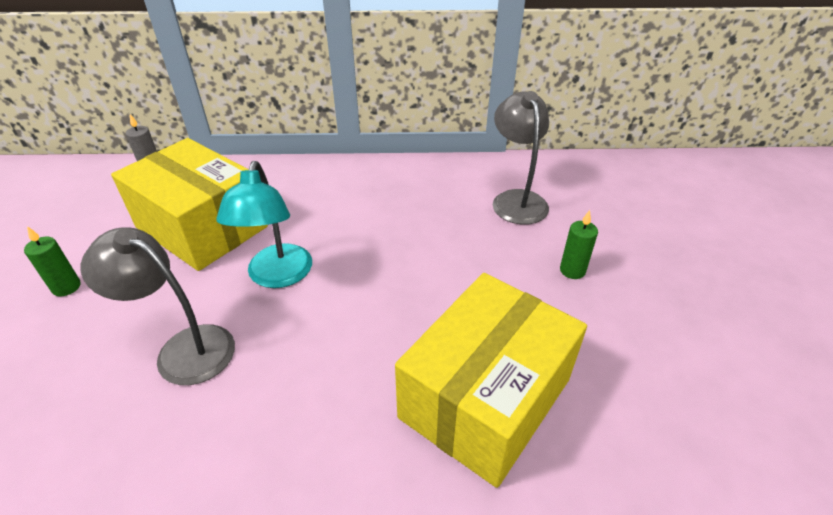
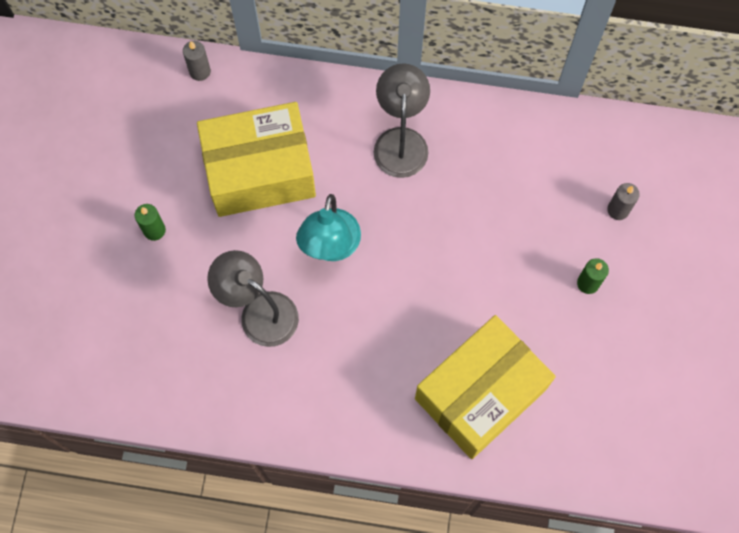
camera: 10 degrees right, 30 degrees up
(202, 227) = (260, 171): yellow box -> yellow box turned 60 degrees counterclockwise
(516, 200) = (566, 181): grey lamp -> grey lamp (401, 141)
(575, 213) = (618, 210): none -> grey candle

